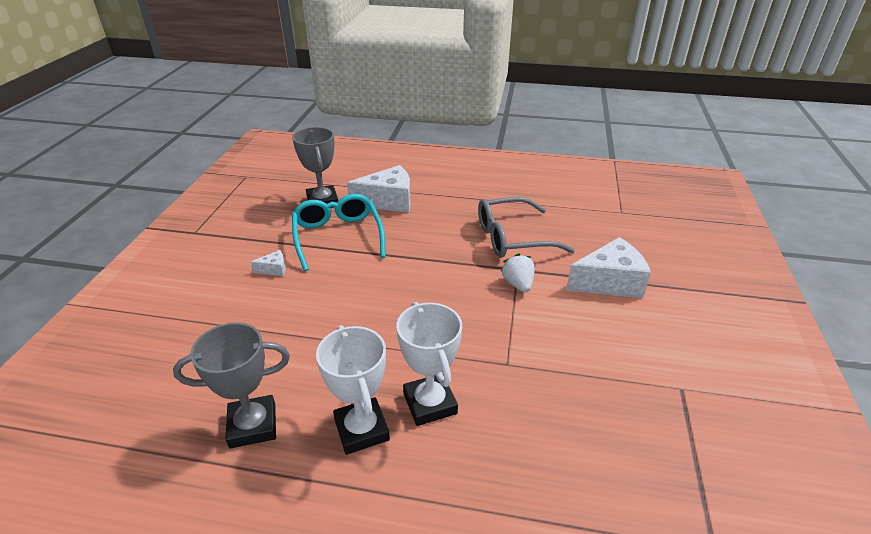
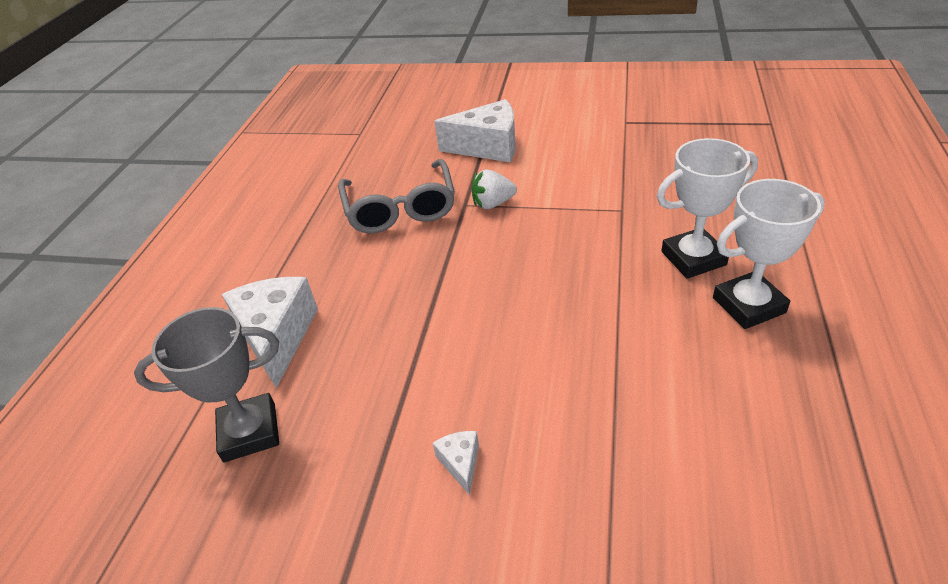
camera: 85 degrees left, 5 degrees up
(253, 425) = (785, 406): grey trophy -> none
(338, 237) = (373, 388): turquoise glasses -> none
(609, 282) = (488, 147): white cheese -> white cheese turned 105 degrees clockwise

